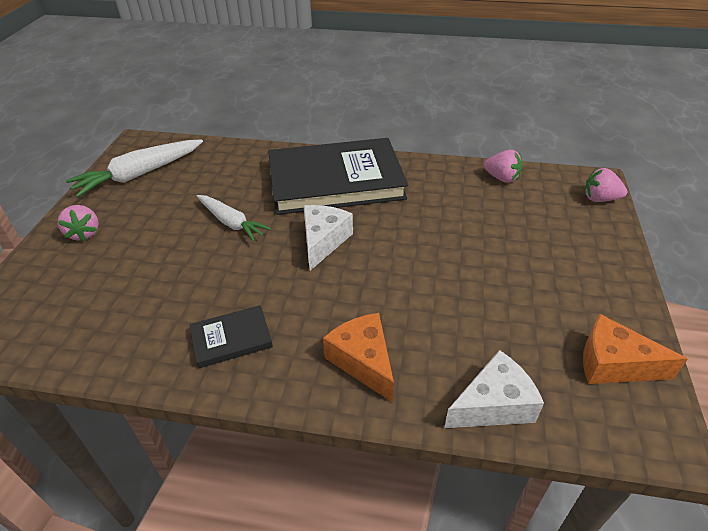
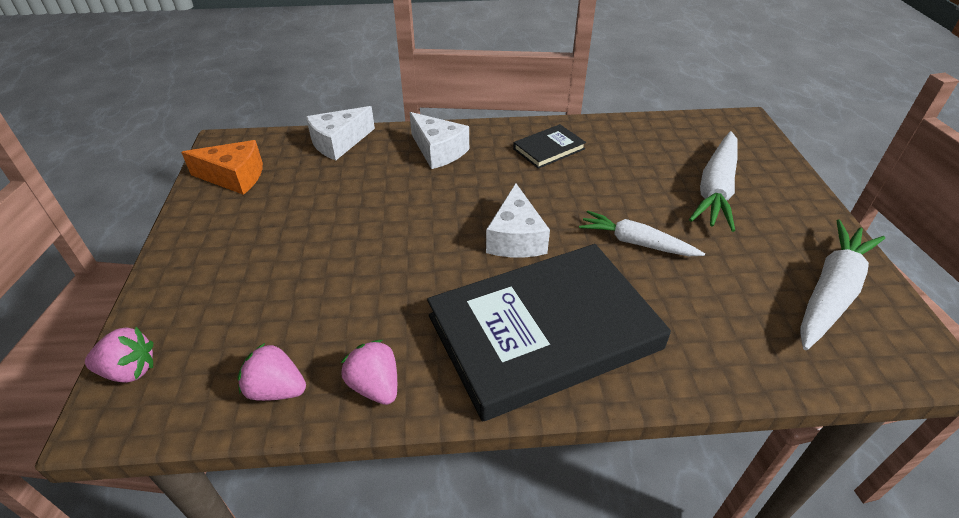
camera: 165 degrees right, 0 degrees up
(84, 233) = (780, 205): pink strawberry -> pink strawberry (375, 386)
(116, 256) = (716, 189): none -> white carrot
(363, 361) = (438, 151): orange cheese -> white cheese

